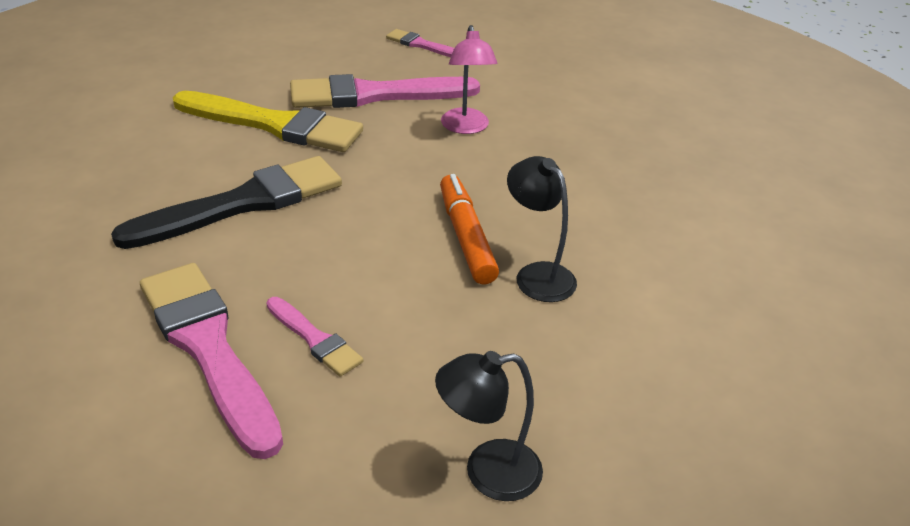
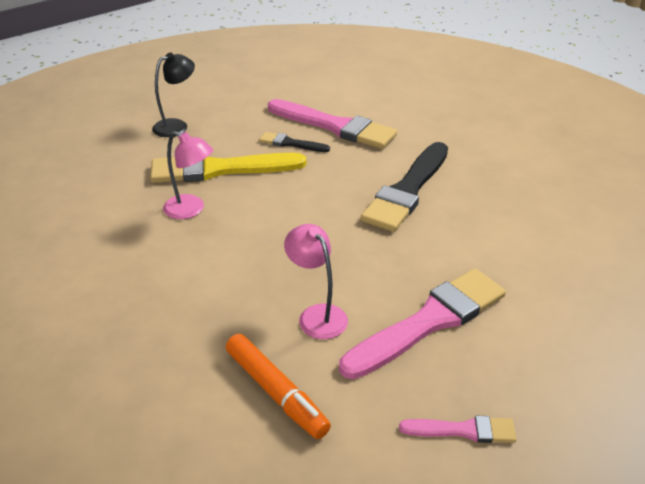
camera: 155 degrees right, 0 degrees up
(274, 125) = (466, 254): yellow brush -> yellow brush (220, 169)
(315, 339) = (291, 143): pink brush -> black brush
(466, 237) = (250, 217): orange marker -> orange marker (276, 392)
(537, 274) = (191, 210): black lamp -> pink lamp

